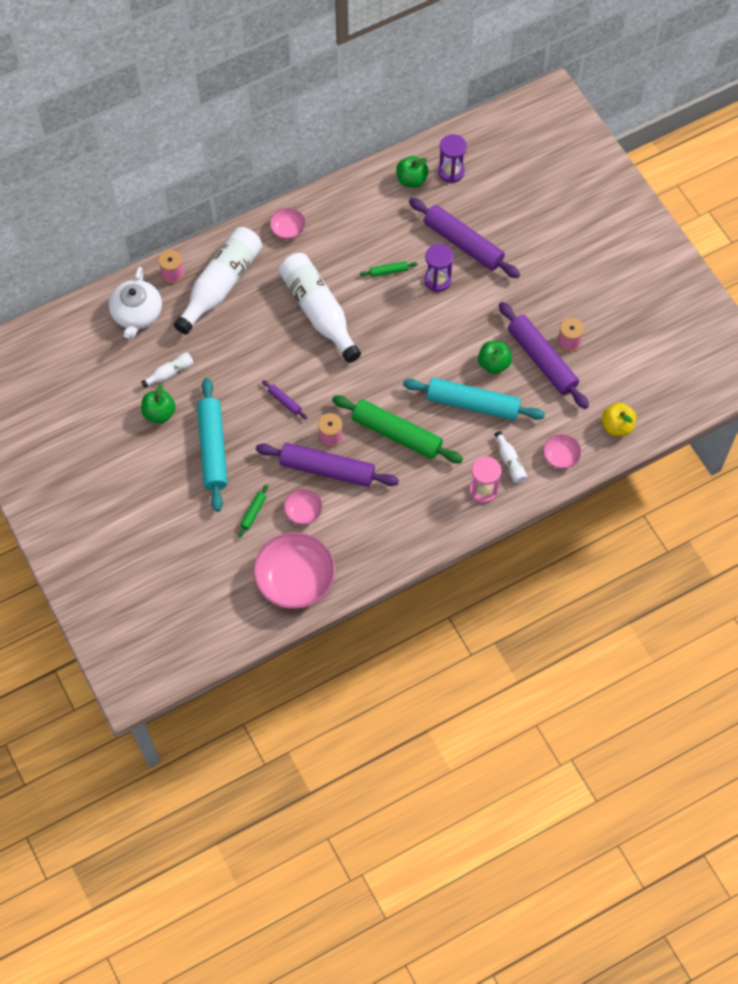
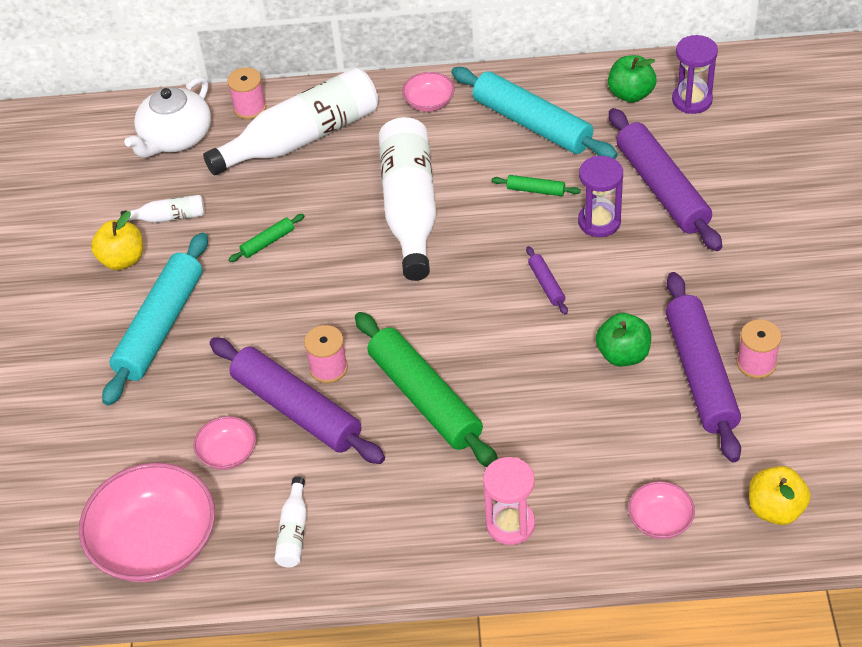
camera: 30 degrees right, 15 degrees down
(159, 413) = (122, 260): green apple -> yellow apple
(253, 512) = (159, 428): green rolling pin -> green rolling pin (268, 242)
(284, 401) = (294, 302): purple rolling pin -> purple rolling pin (546, 284)
(473, 404) = (561, 398): turquoise rolling pin -> turquoise rolling pin (532, 124)
(510, 462) = (574, 499): white bottle -> white bottle (294, 531)

